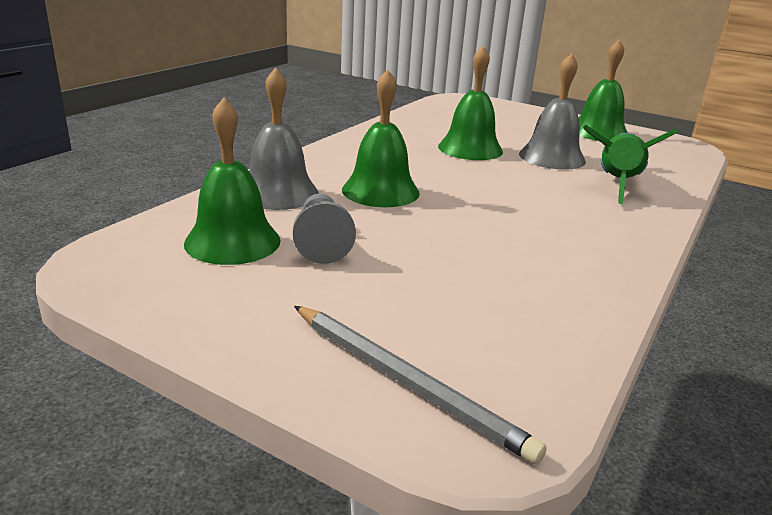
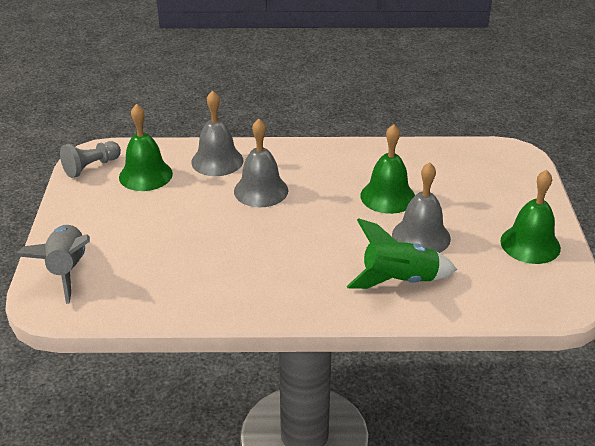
camera: 60 degrees right, 10 degrees up
(321, 243) = (171, 199): grey pawn -> grey pawn (91, 167)
(380, 191) = (261, 190): green bell -> grey bell
(406, 382) = (67, 270): grey pencil -> grey rocket

